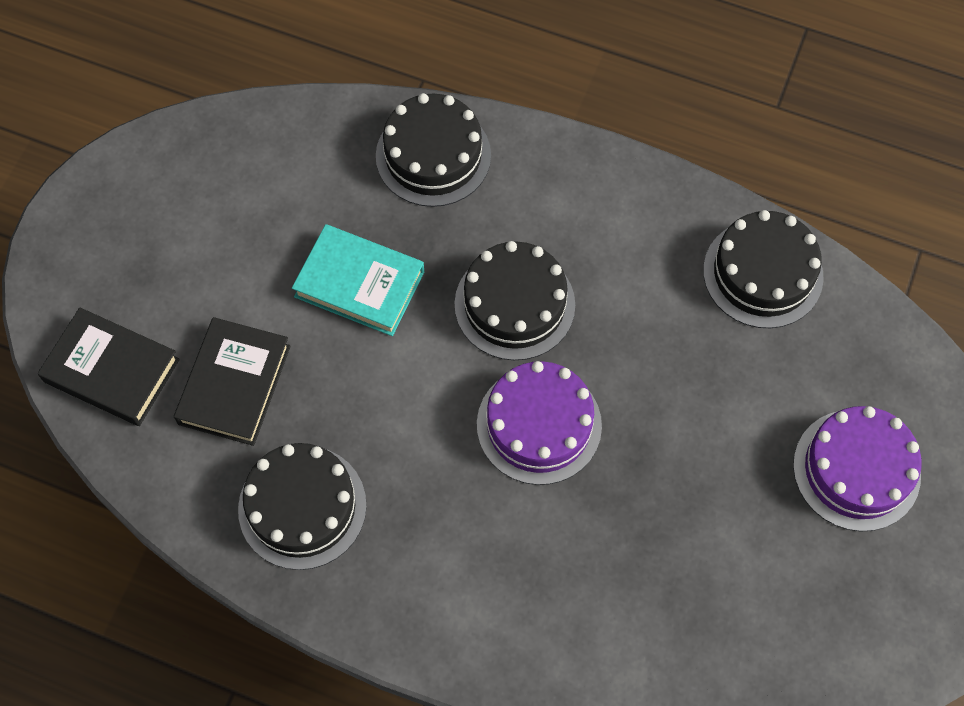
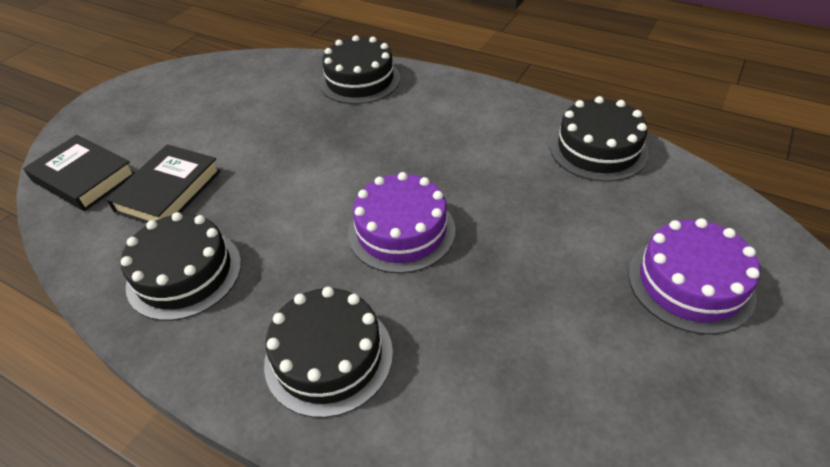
camera: 10 degrees right, 20 degrees down
(359, 284) = (285, 140): turquoise book -> none
(514, 304) = (398, 157): black cake -> black cake (329, 356)

